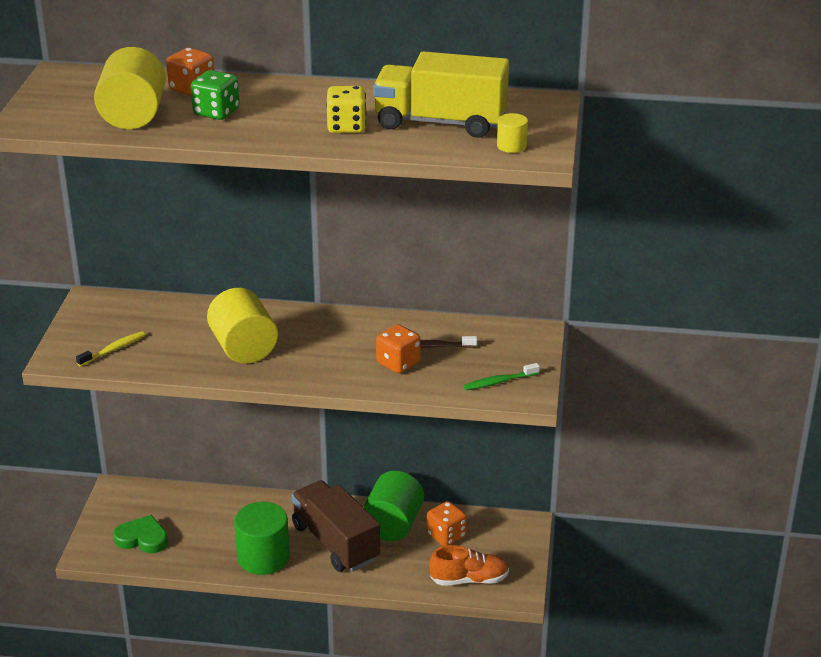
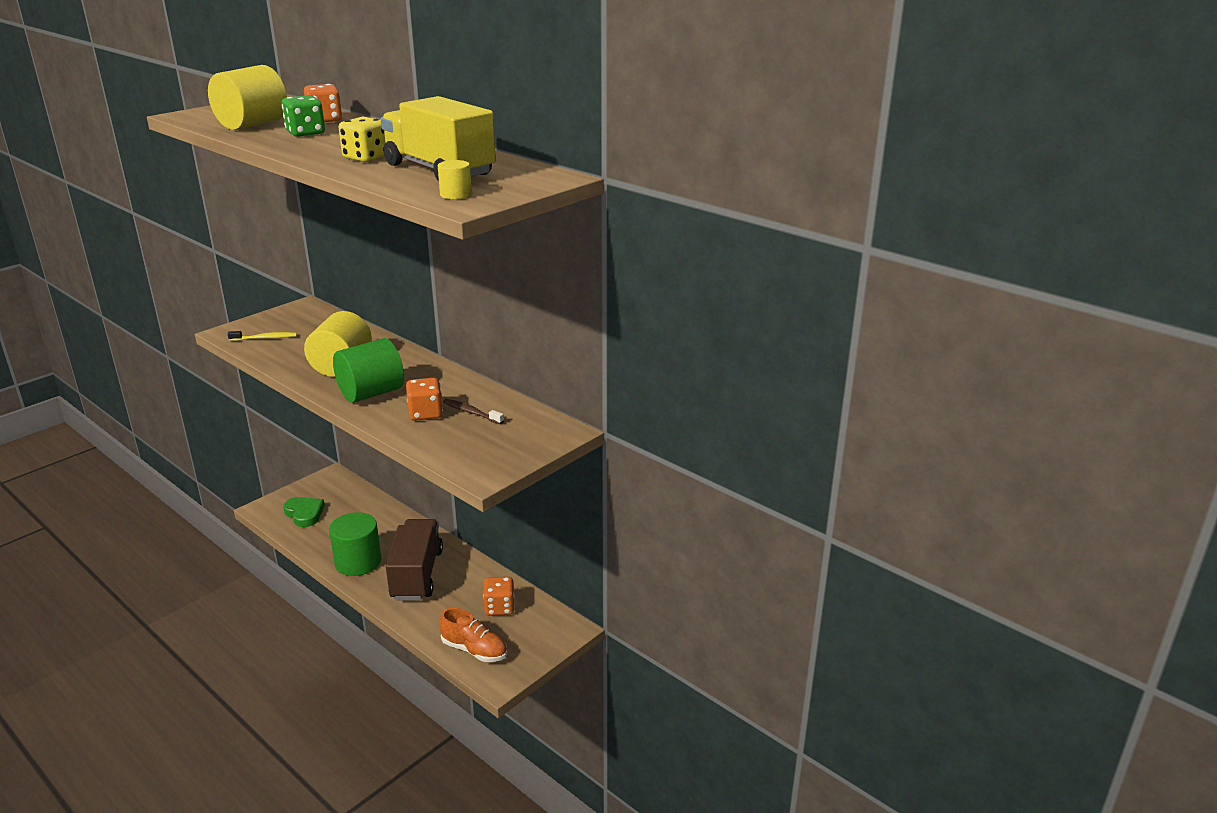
camera: 35 degrees right, 5 degrees down
(392, 525) = (472, 581): green cylinder -> green cylinder (371, 393)
(499, 382) = (477, 455): green toothbrush -> none

